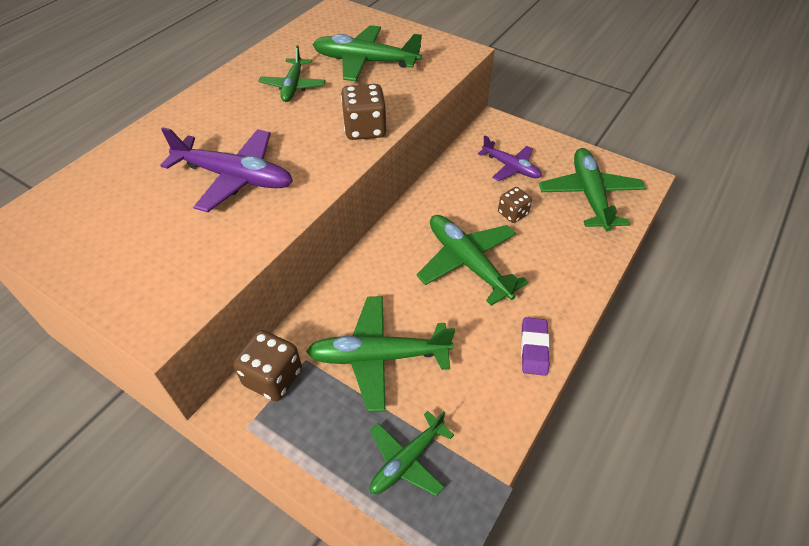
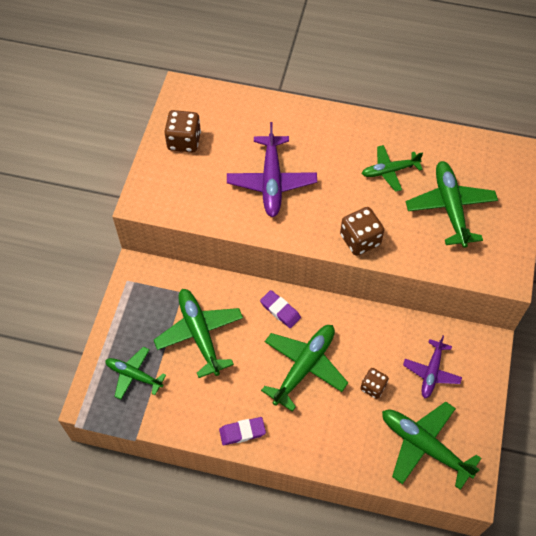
camera: 70 degrees right, 10 degrees up
(273, 377) = (163, 279): brown dice -> brown dice (184, 141)
(385, 263) = (280, 310): none -> purple eraser
(589, 195) = (424, 446): green plane -> green plane turned 120 degrees counterclockwise

